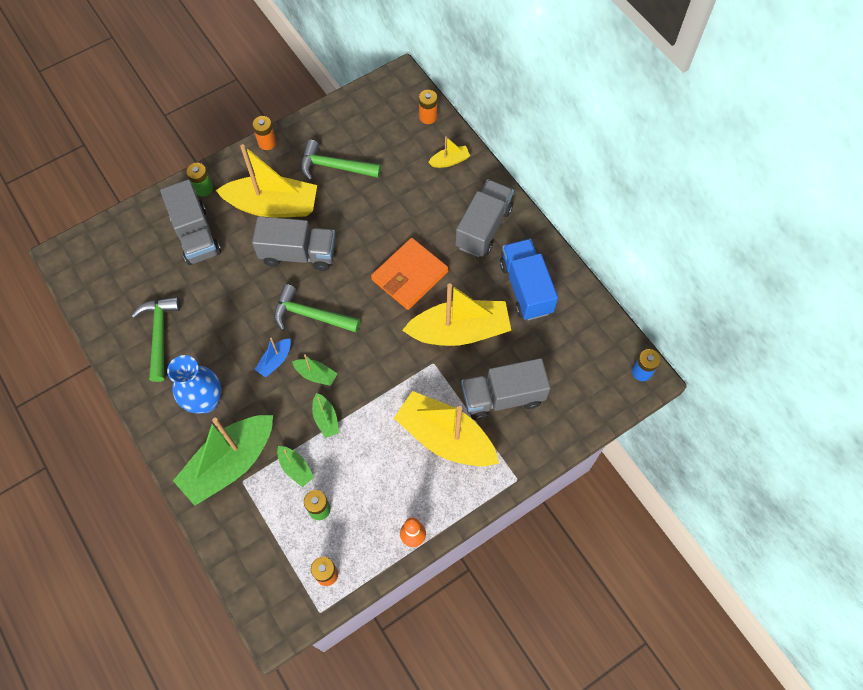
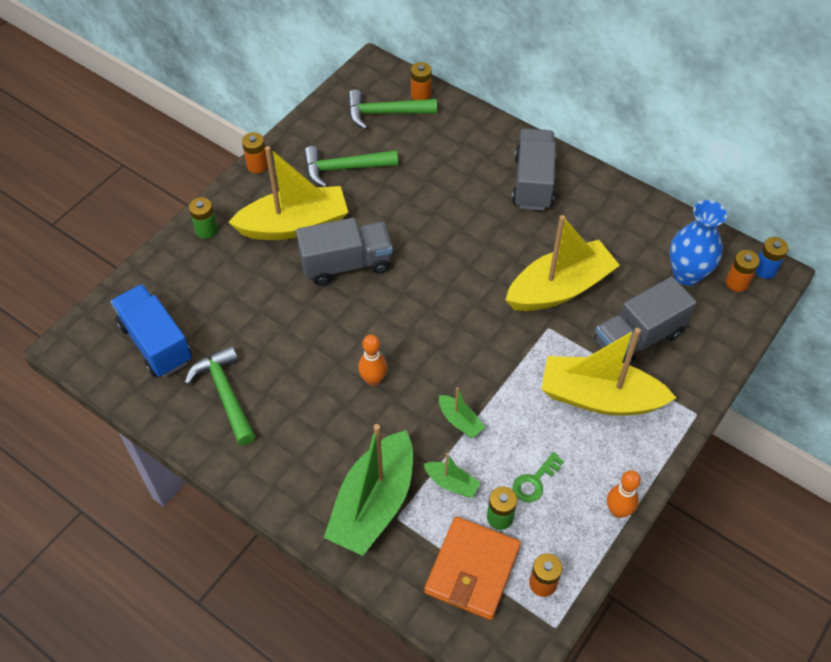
camera: 20 degrees left, 10 degrees down
(196, 235) = (219, 279): grey truck -> none
(205, 401) = (313, 447): blue vase -> blue vase (687, 274)
(275, 361) = (373, 379): blue boat -> orange bowling pin
(311, 315) = (391, 321): green hammer -> green hammer (385, 113)
(316, 375) = (426, 379): green boat -> none
(359, 490) = (534, 481): none -> green key
(409, 276) = (479, 250): orange wallet -> orange wallet (472, 570)
(449, 161) = (465, 130): yellow boat -> none
(526, 288) = (606, 226): blue truck -> blue truck (156, 343)
(611, 375) = (737, 282): none -> orange battery

